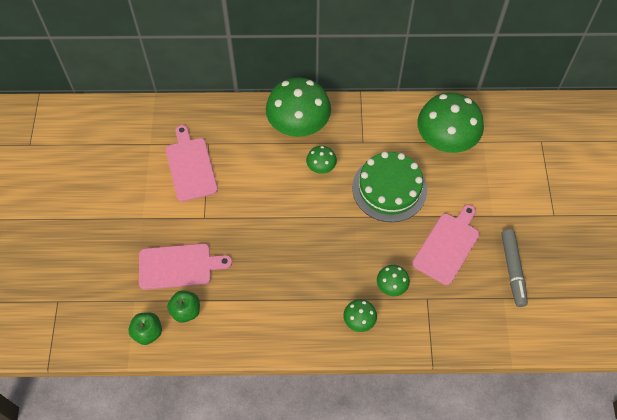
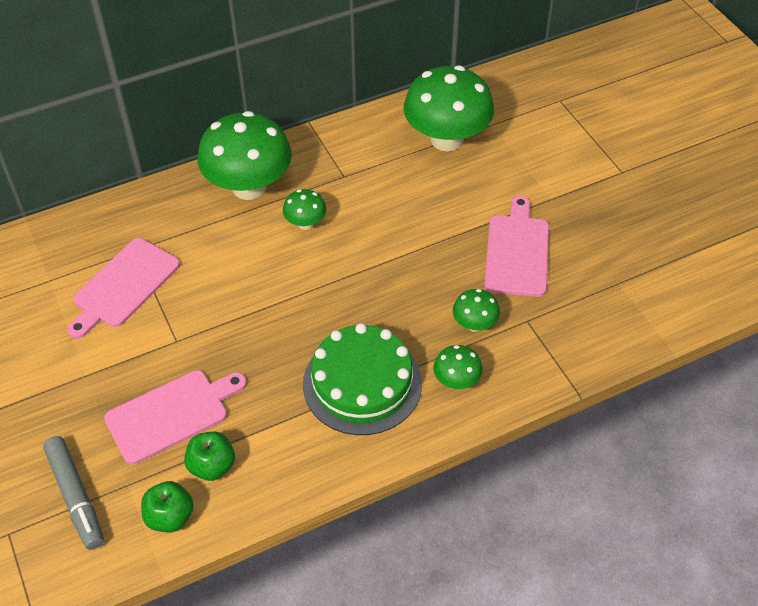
camera: 25 degrees left, 10 degrees down
(190, 166) = (123, 286): pink cutting board -> pink cutting board turned 105 degrees counterclockwise
(389, 188) = (407, 215): green cake -> green cake (362, 383)
(512, 270) = (610, 248): grey marker -> grey marker (76, 497)

